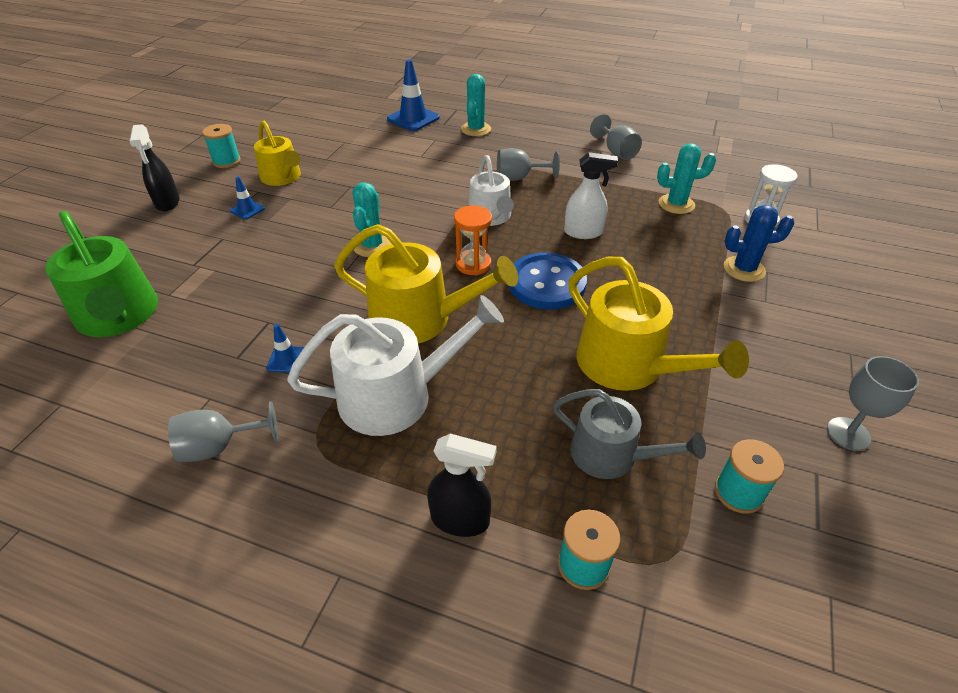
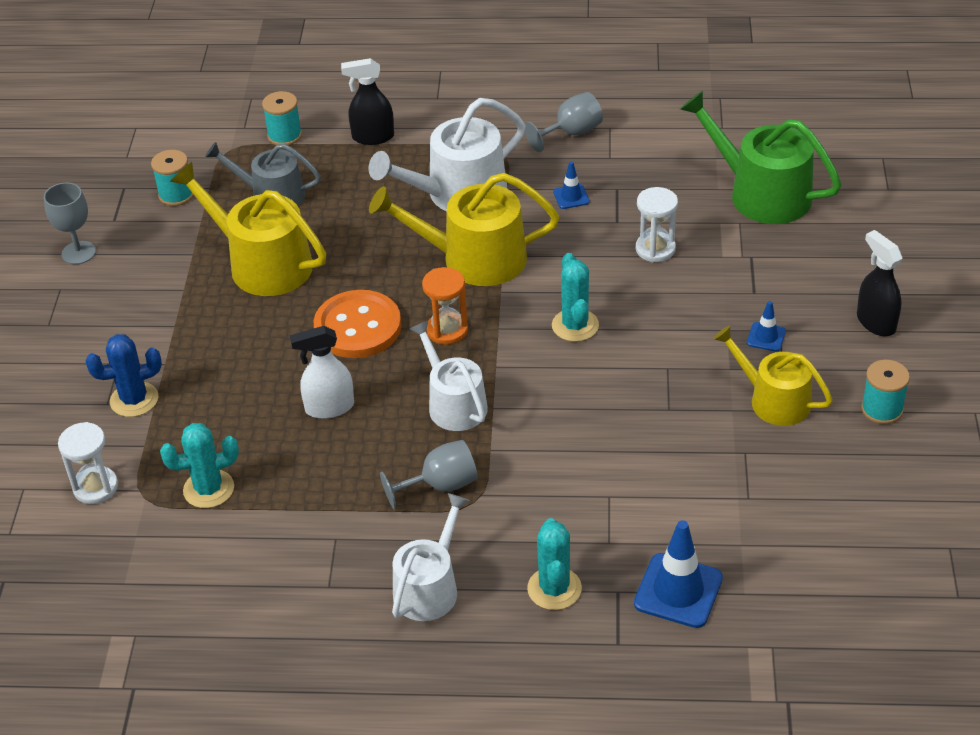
camera: 165 degrees right, 0 degrees up
(259, 288) = (655, 249): none -> white hourglass
(543, 141) = (429, 587): none -> white watering can
(547, 283) = (358, 327): blue button -> orange button
(616, 152) = (303, 589): grey goblet -> none

